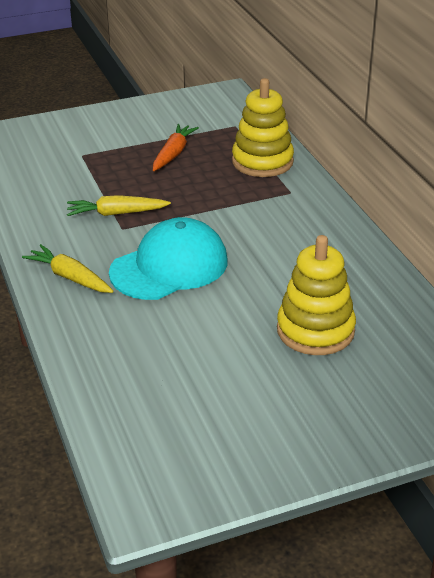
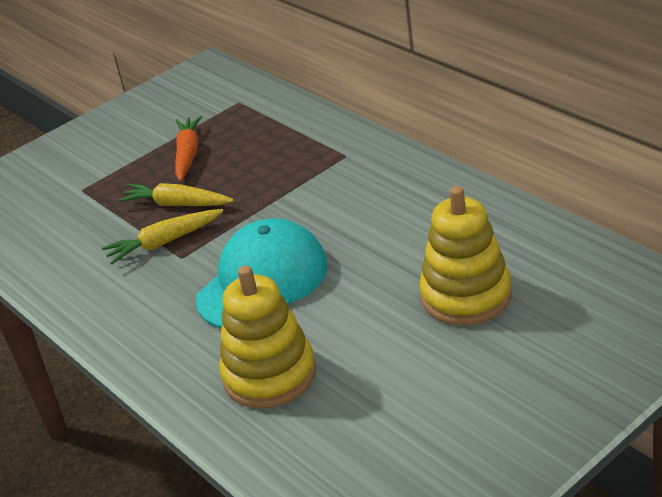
camera: 15 degrees left, 0 degrees up
(70, 277) = (155, 333): yellow carrot -> yellow carrot (177, 204)
(262, 161) = (294, 132): yellow stacking toy -> yellow stacking toy (269, 375)

